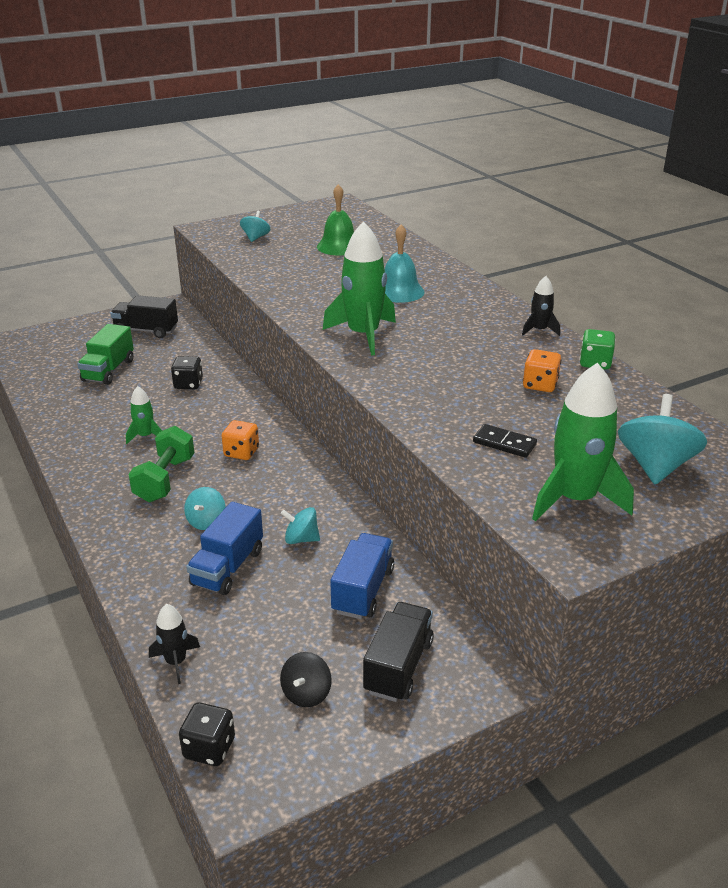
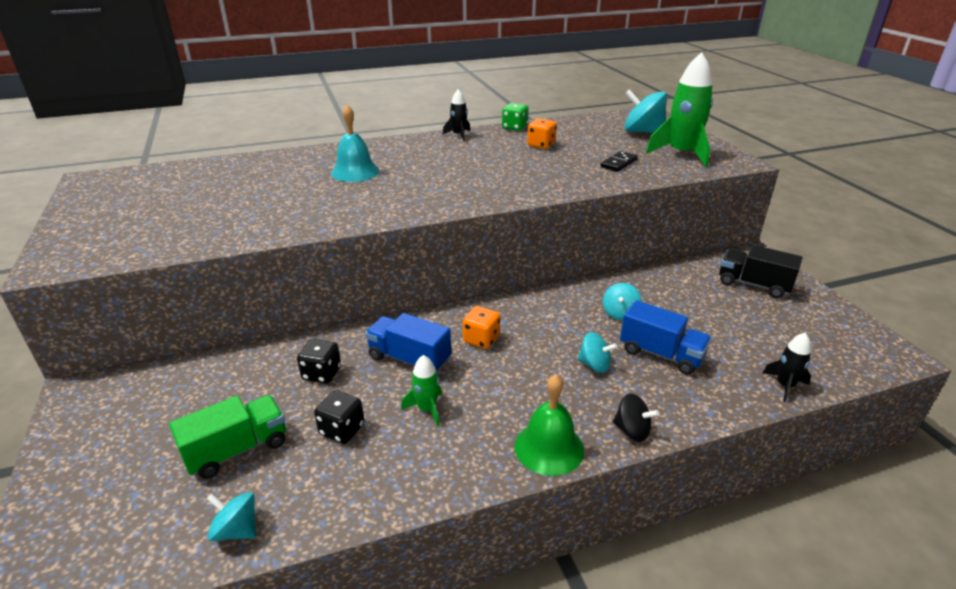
camera: 80 degrees left, 0 degrees up
(108, 370) = (237, 450): green truck -> green truck turned 60 degrees counterclockwise
(146, 331) = (141, 412): black truck -> none
(165, 479) = (520, 393): green dumbbell -> none
(209, 748) = (865, 369): black dice -> black dice (342, 430)
(255, 238) = (135, 231): turquoise spinning top -> turquoise spinning top (236, 530)
(306, 693) = (793, 323): black spinning top -> black spinning top (632, 430)
(339, 246) = (219, 188): green bell -> green bell (549, 447)
(363, 335) = (435, 193): green rocket -> none
(363, 590) = (680, 291): blue truck -> blue truck (409, 359)

